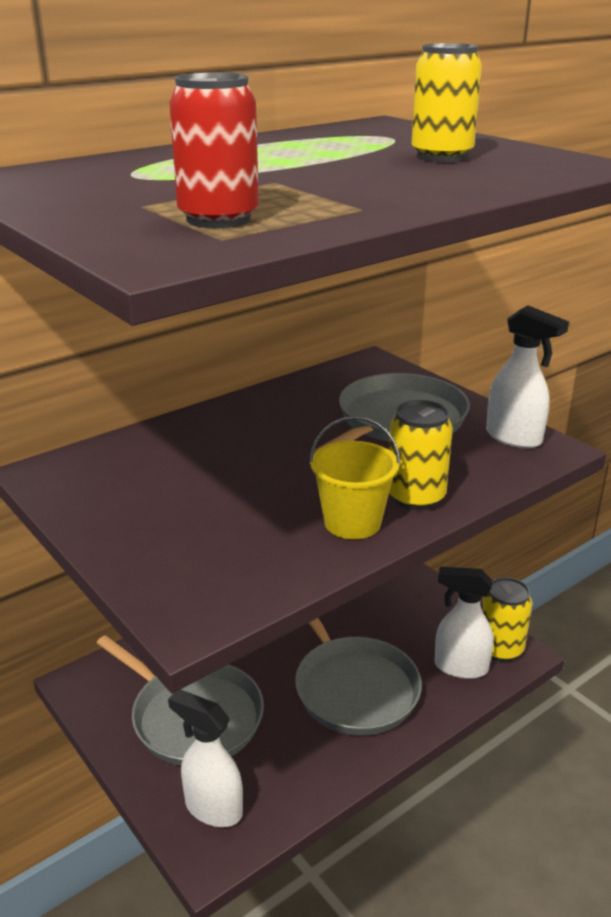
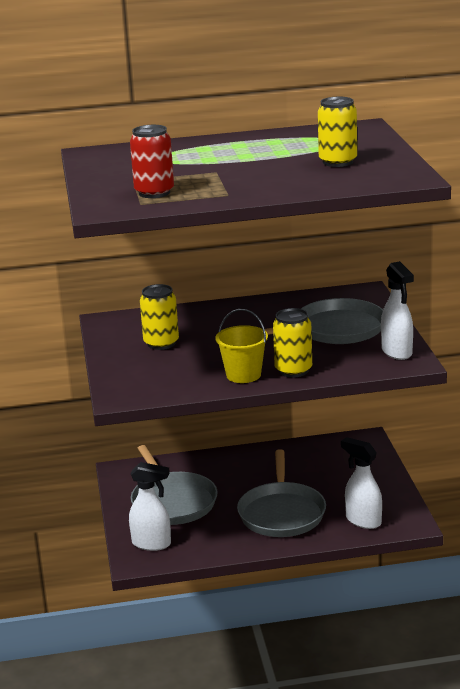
camera: 30 degrees right, 5 degrees down
(212, 808) = (152, 544): white spray bottle -> white spray bottle turned 135 degrees clockwise
(500, 648) = (402, 518): yellow can -> yellow can (161, 343)

